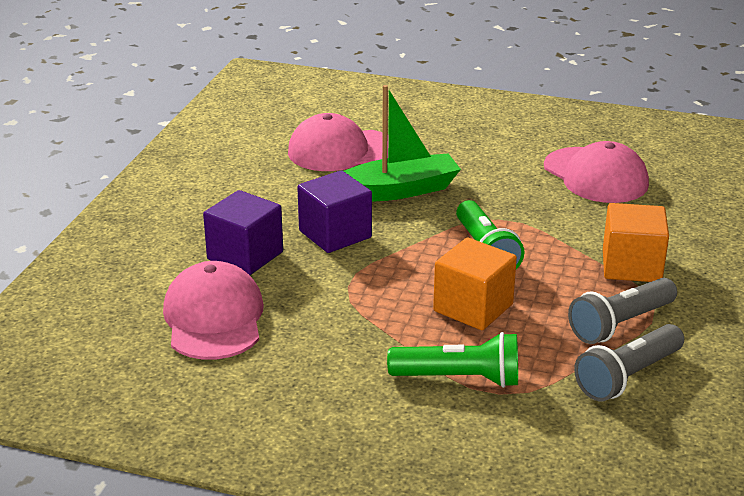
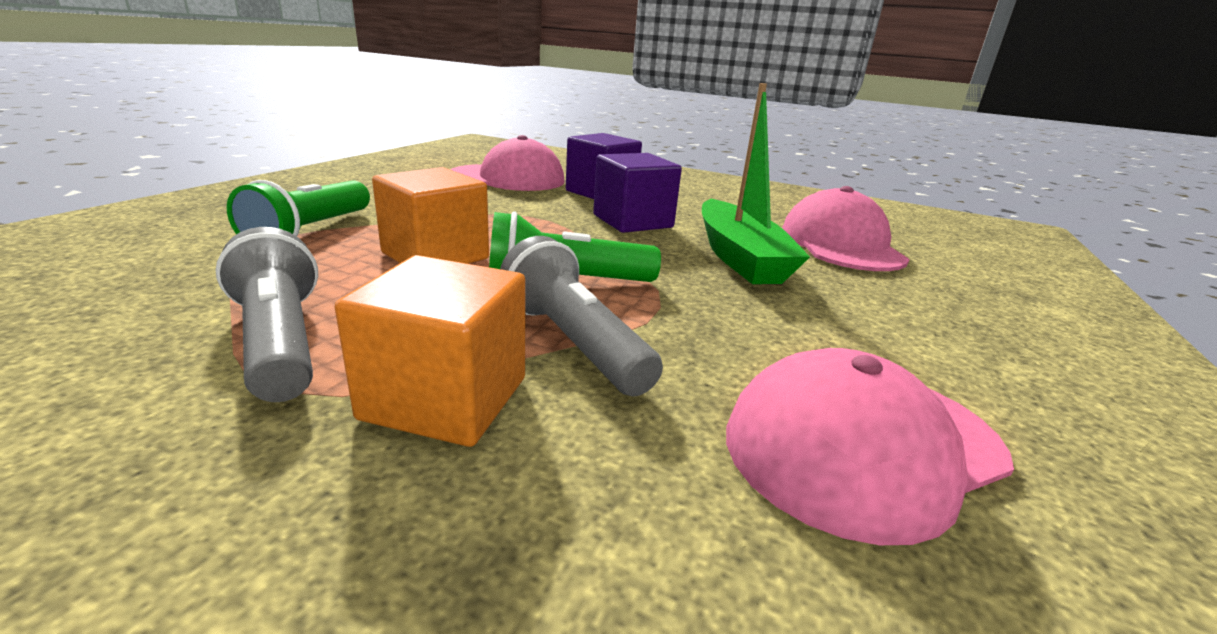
camera: 95 degrees right, 5 degrees down
(627, 376) = (151, 317): grey flashlight -> grey flashlight (573, 342)

